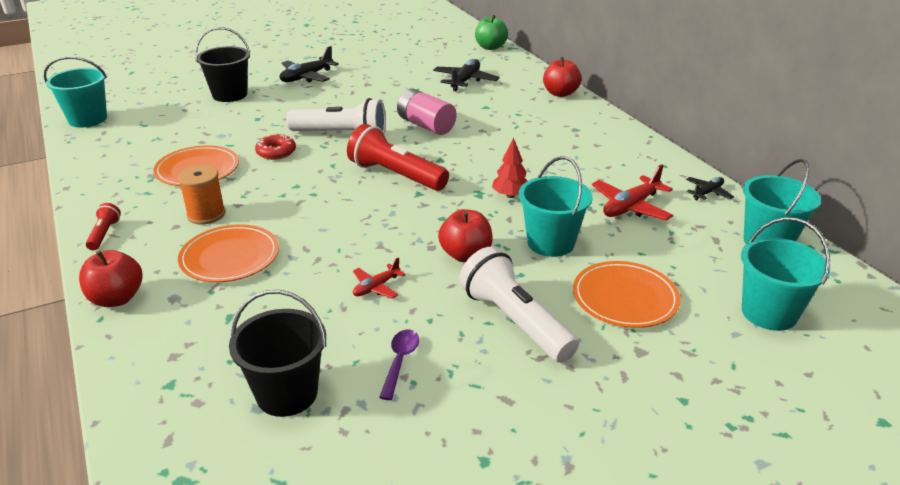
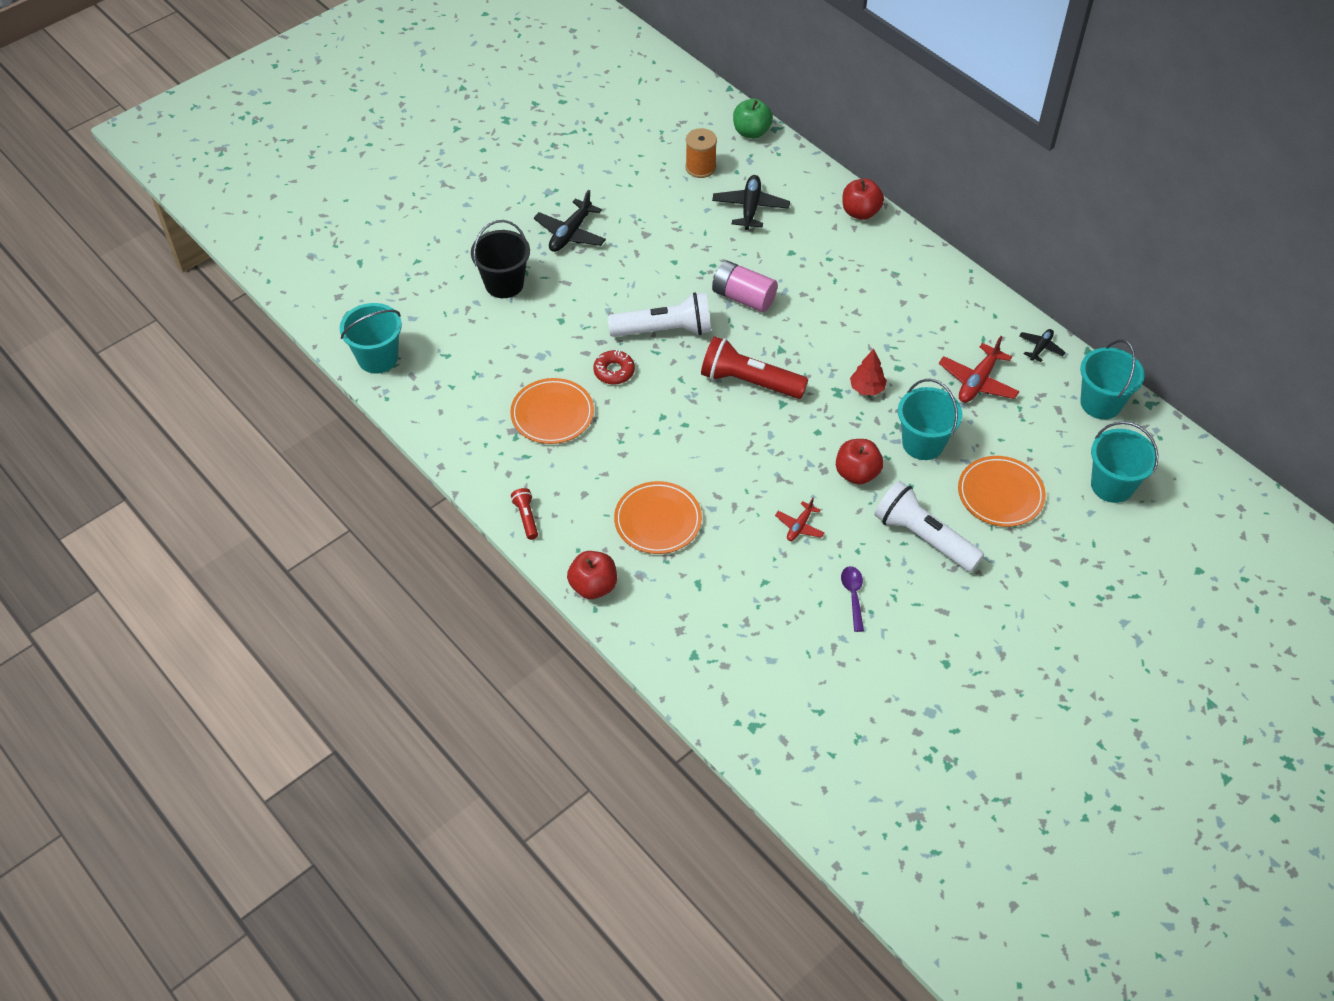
camera: 15 degrees left, 20 degrees up
(206, 214) = (602, 473): orange spool -> orange spool (700, 167)
(287, 394) = (785, 643): black bucket -> none

